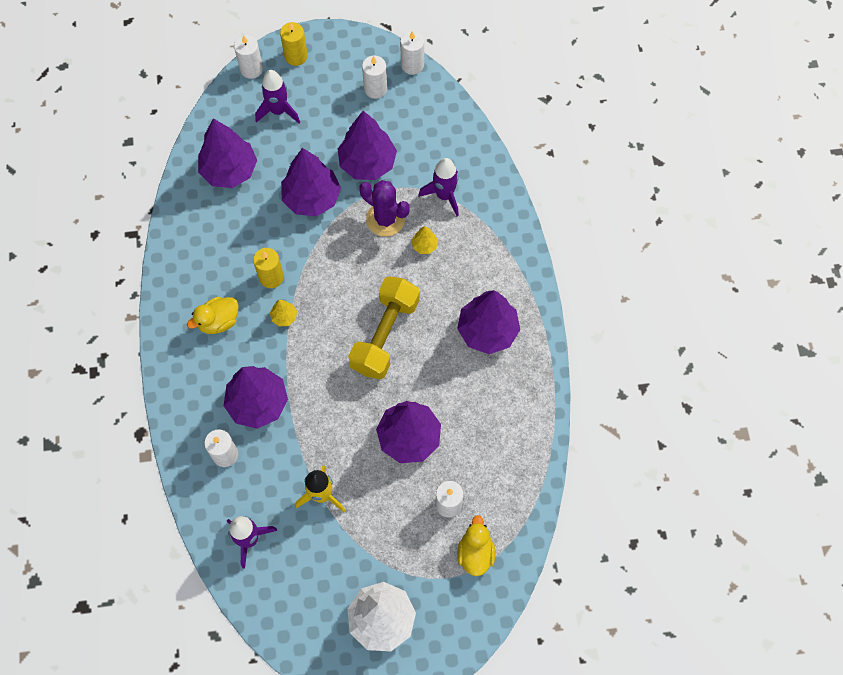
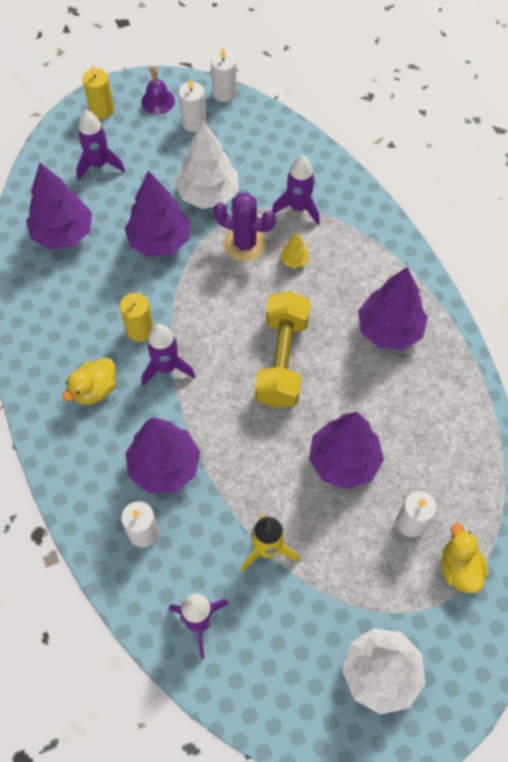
camera: 15 degrees left, 5 degrees down
(251, 69) = (58, 131): white candle -> none
(284, 317) = (166, 368): yellow tree -> purple rocket
(349, 59) = (158, 101): none -> purple bell
(367, 163) = (208, 194): purple tree -> white tree

